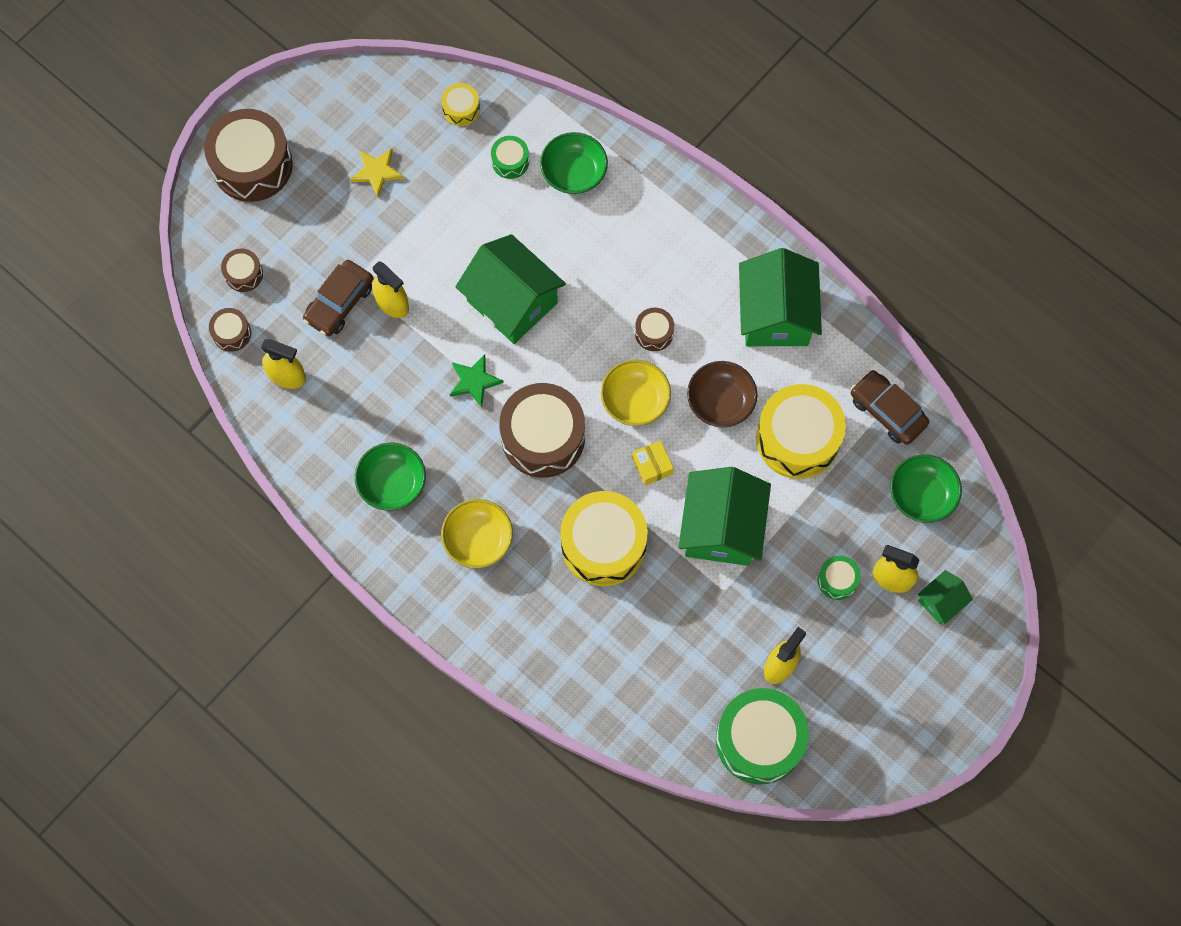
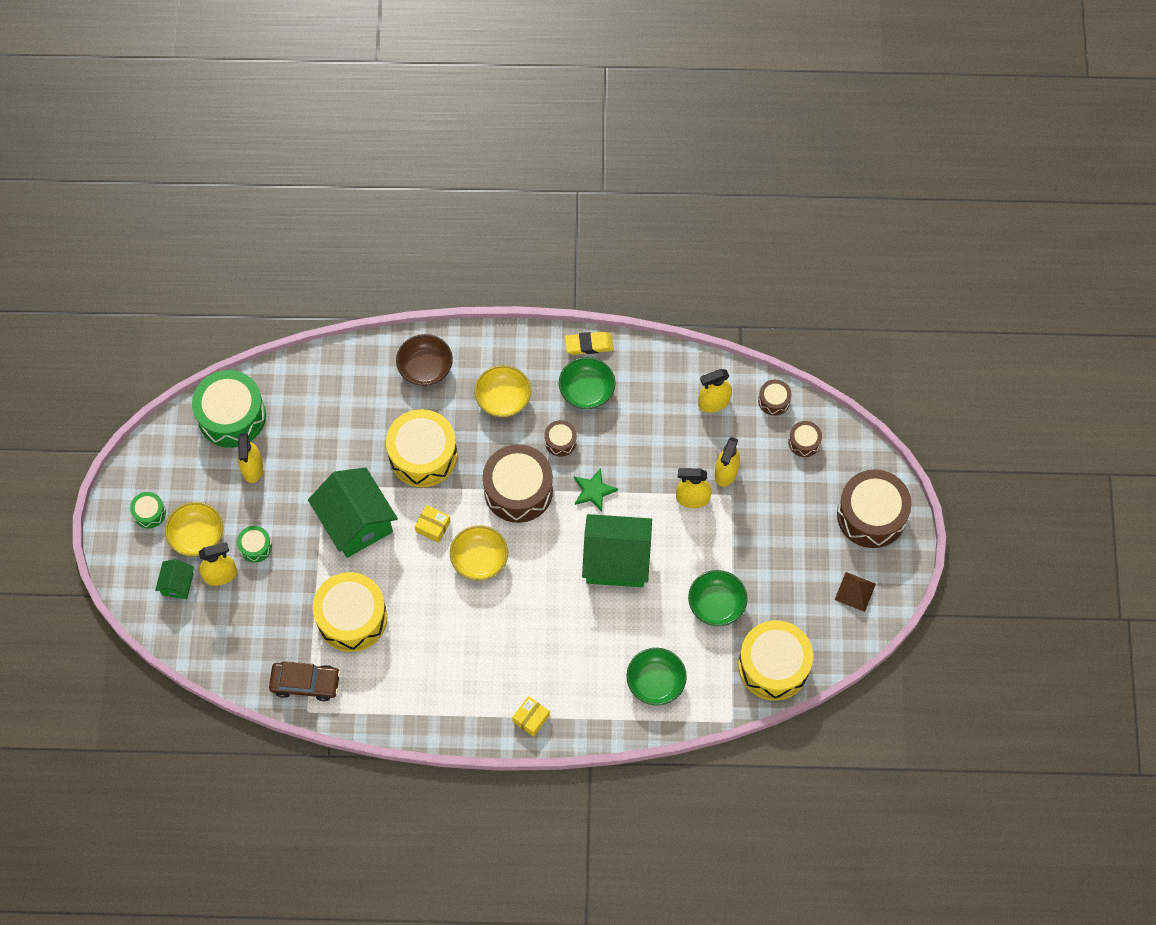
camera: 140 degrees right, 5 degrees down
(332, 114) = (855, 591): none -> brown pyramid
(339, 303) = (726, 472): brown car -> yellow spray bottle
(348, 528) = (589, 345): none -> yellow eraser
(377, 172) = (786, 576): yellow star -> none
(461, 109) = (773, 666): yellow drum -> yellow drum, size x2.14
(510, 161) = (706, 655): green drum -> green drum (149, 513)
(654, 333) = (505, 613): brown drum -> brown drum (560, 441)
(709, 226) = (531, 718): none -> yellow box
(720, 401) = (423, 602): brown bowl -> brown bowl (425, 368)
(775, 315) = (433, 691): green house -> none
(886, 637) = (197, 536): none -> yellow bowl
(921, 495) = (240, 644): green bowl -> green bowl (716, 604)

